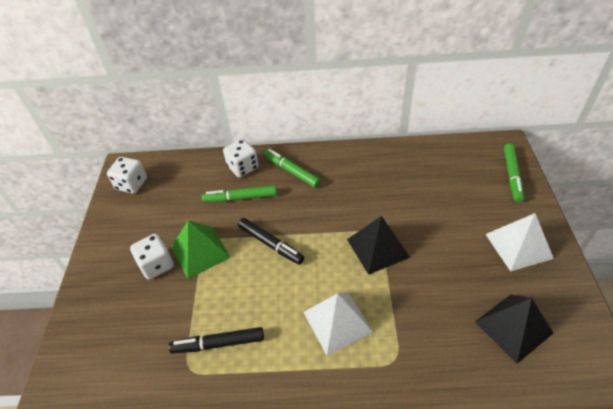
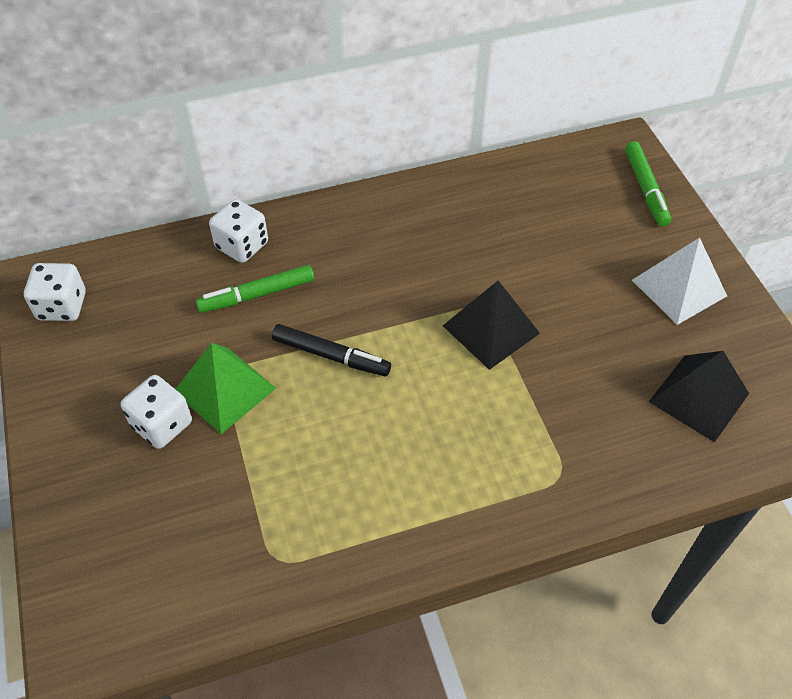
camera: 20 degrees left, 5 degrees up
(218, 344) = (306, 514): black marker -> none
(291, 171) = (323, 238): green marker -> none
(337, 322) = (467, 444): white pyramid -> none

